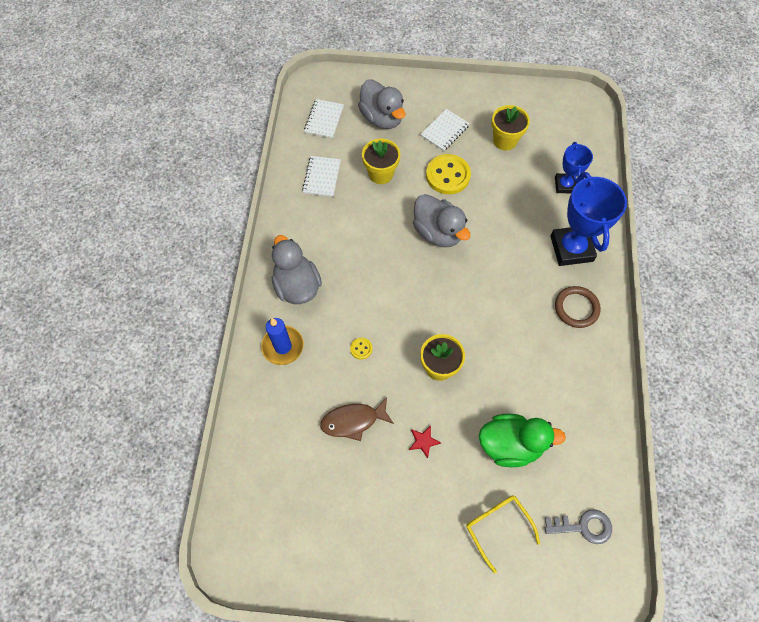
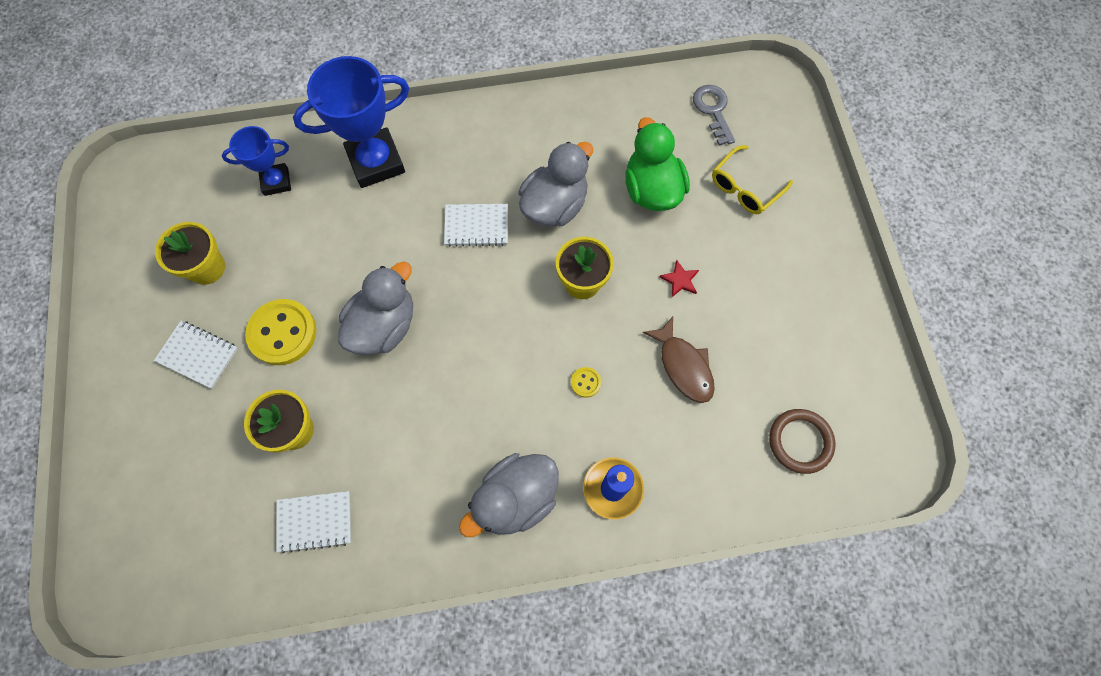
camera: 105 degrees left, 5 degrees up
(324, 120) = (194, 554): white notebook -> white notebook (476, 226)
(382, 118) = (181, 457): grey duck -> grey duck (554, 205)
(576, 308) = (460, 146): brown ring -> brown ring (800, 441)

